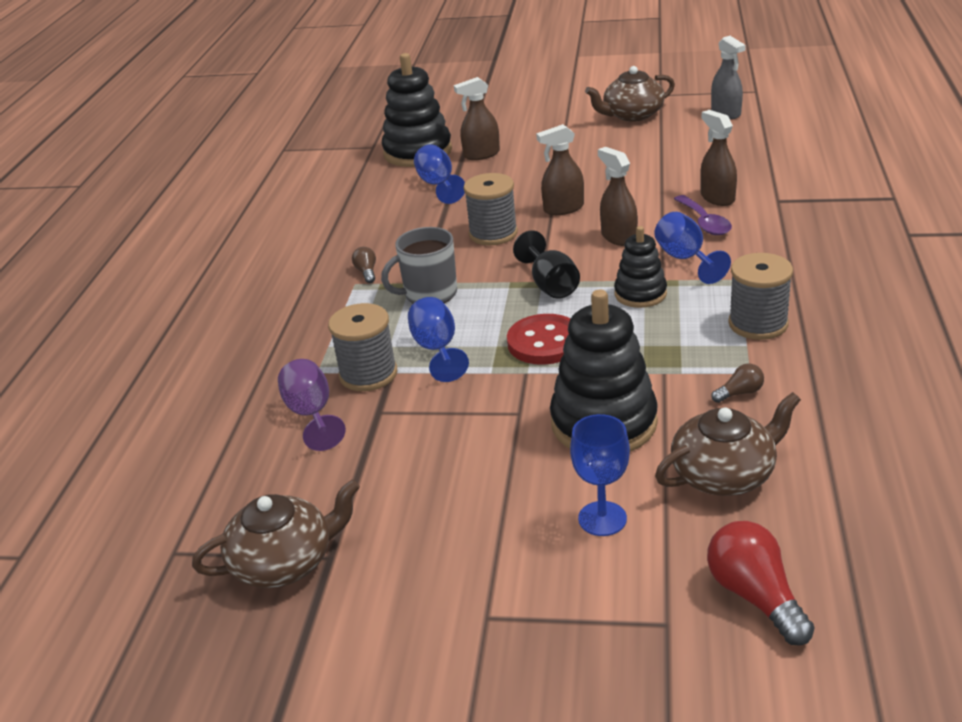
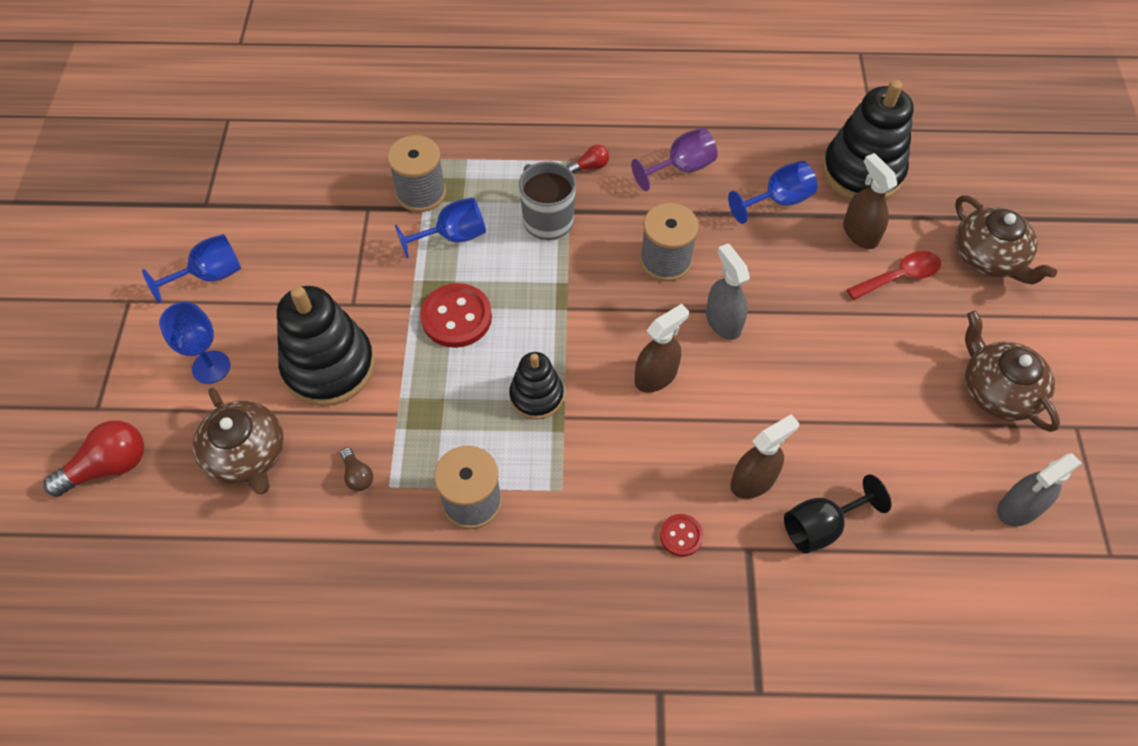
camera: 80 degrees right, 25 degrees up
(284, 562) = (205, 180): brown teapot -> brown teapot (988, 257)
(312, 414) = (370, 165): purple goblet -> purple goblet (681, 168)
(367, 272) = (590, 166): brown light bulb -> red light bulb
(527, 142) = (900, 276): none -> red spoon
(551, 285) = (558, 317): black goblet -> black goblet (821, 526)
(563, 208) = (723, 321): brown spray bottle -> grey spray bottle
(685, 259) = (605, 440): blue goblet -> blue goblet (210, 275)
(704, 222) = (689, 463): purple spoon -> none
(772, 226) = (681, 536): none -> red button

